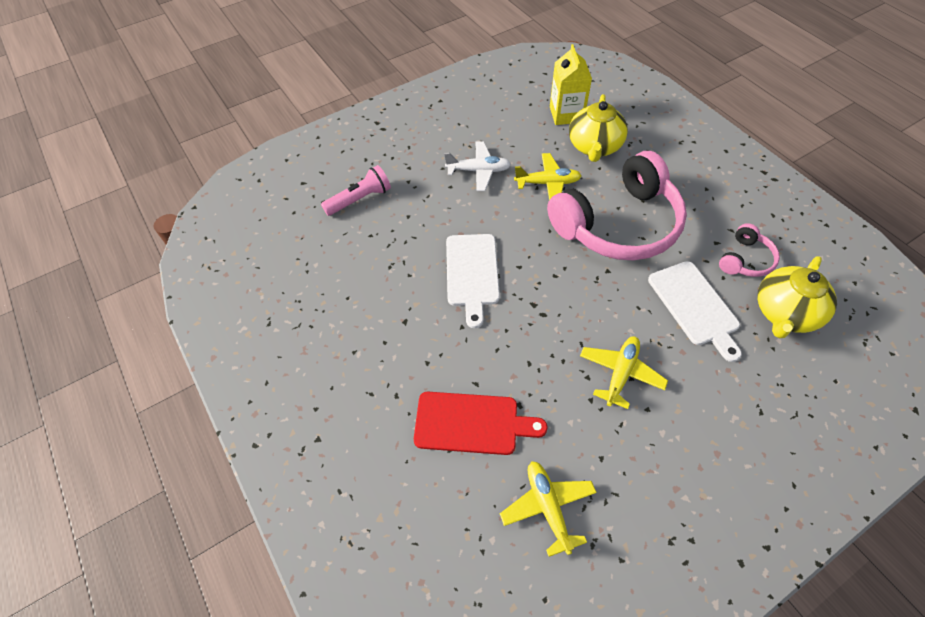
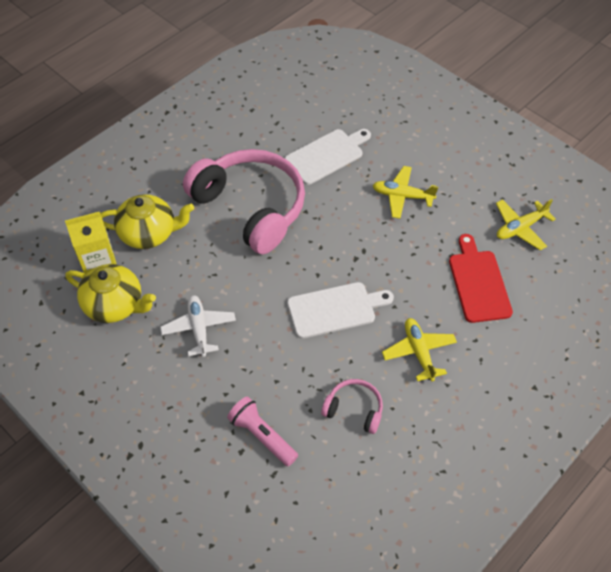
camera: 105 degrees left, 0 degrees up
(547, 183) = (207, 266): yellow plane -> yellow plane (419, 352)
(745, 259) = (271, 126): pink headphones -> pink headphones (354, 409)
(784, 313) = (318, 106): yellow teapot -> yellow teapot (115, 305)

